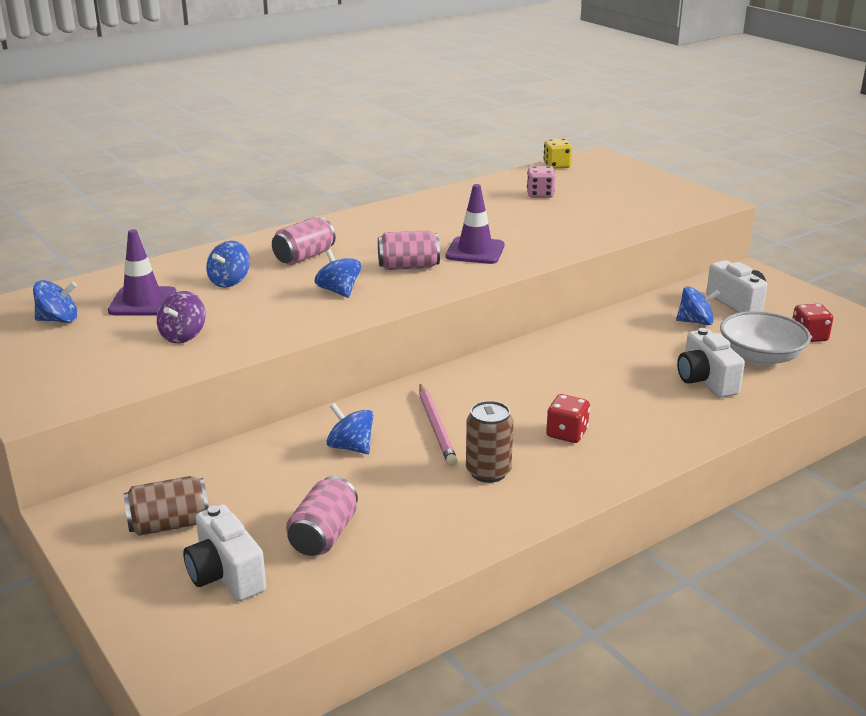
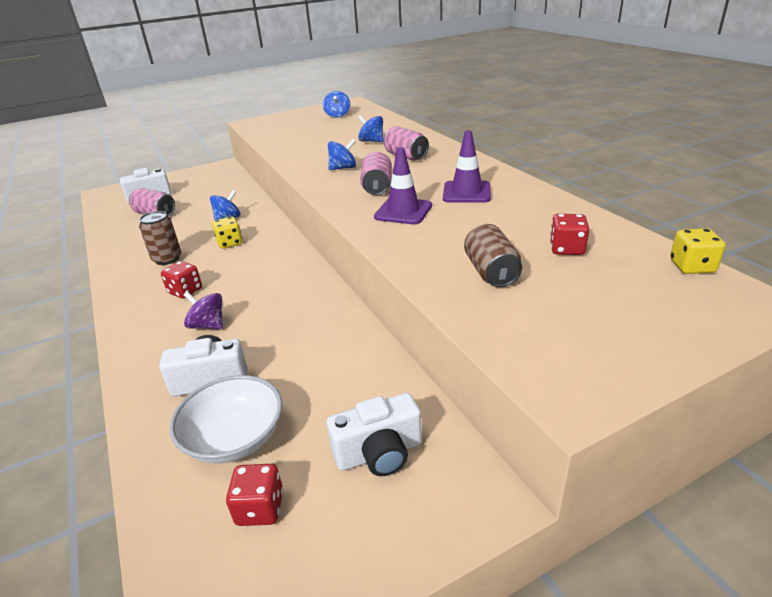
camera: 100 degrees right, 5 degrees up
(143, 302) = (351, 127): purple traffic cone -> purple traffic cone (466, 192)
(169, 524) = (197, 183): brown can -> brown can (491, 272)
(183, 336) = (303, 138): purple spinning top -> purple spinning top (208, 325)
(436, 427) = (230, 243): pink pencil -> yellow dice
(540, 194) = (566, 249): pink dice -> red dice
(695, 322) = (337, 398): blue spinning top -> none

